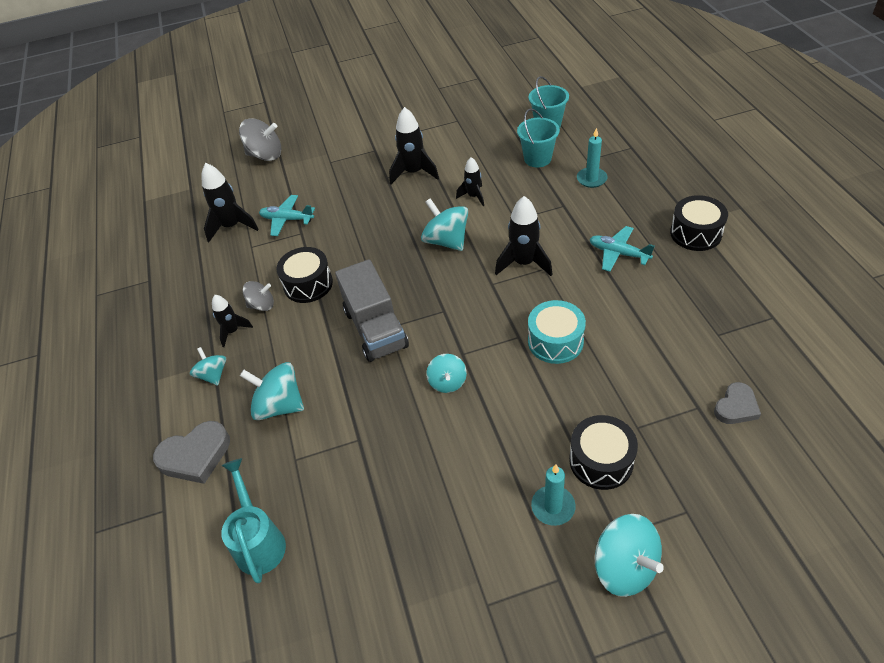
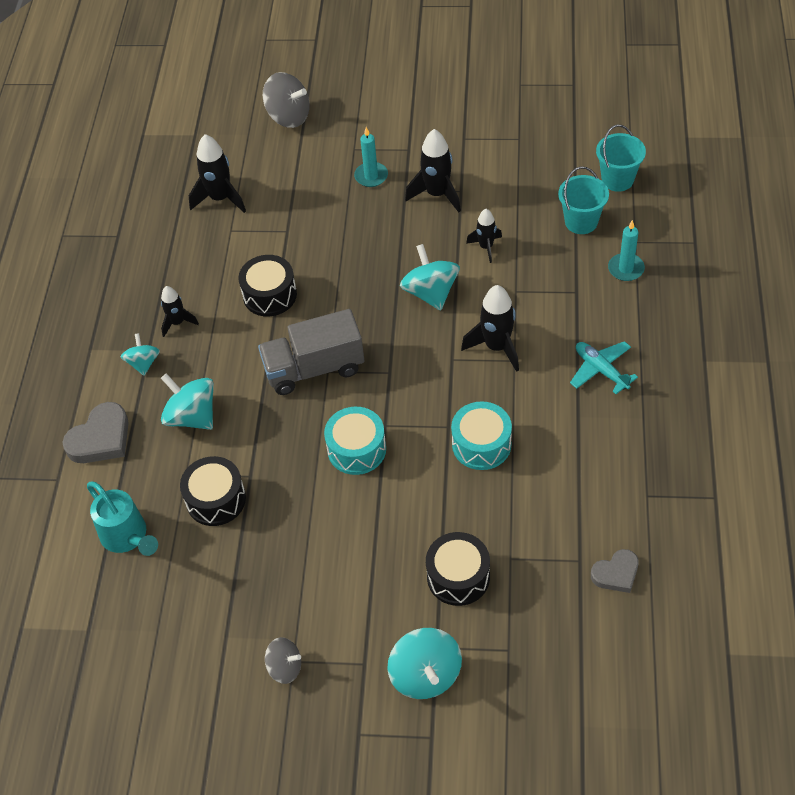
camera: 20 degrees right, 5 degrees up
(195, 456) = (101, 438): grey heart -> grey heart turned 45 degrees counterclockwise
(259, 541) = (127, 537): turquoise watering can -> turquoise watering can turned 135 degrees clockwise
(262, 305) = (216, 303): grey spinning top -> grey spinning top (285, 667)
(287, 220) = (279, 209): turquoise plane -> none
(375, 329) = (314, 368): grey truck -> grey truck turned 75 degrees clockwise
(447, 382) = (356, 449): turquoise spinning top -> turquoise drum
(553, 507) = (392, 601): turquoise candle -> turquoise candle (371, 176)
(695, 233) = (697, 375): black drum -> black drum (216, 499)

